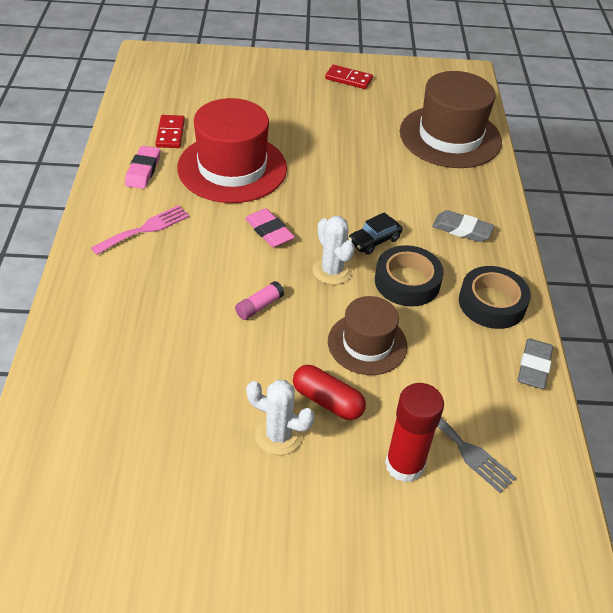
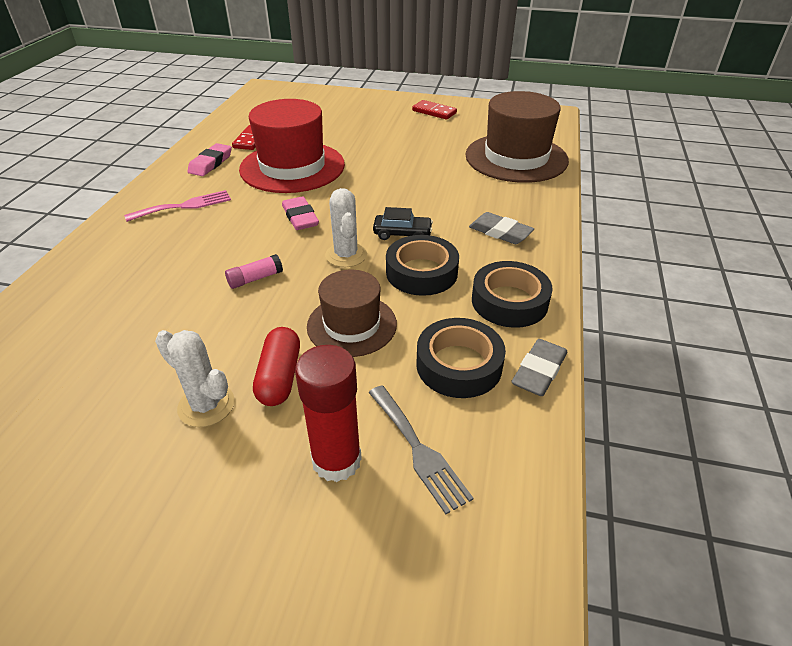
camera: 15 degrees right, 5 degrees down
(327, 401) = (279, 377): red capsule -> red capsule turned 45 degrees clockwise
(374, 241) = (402, 234): black car -> black car turned 150 degrees counterclockwise
(469, 370) = (459, 365): none -> black tape

